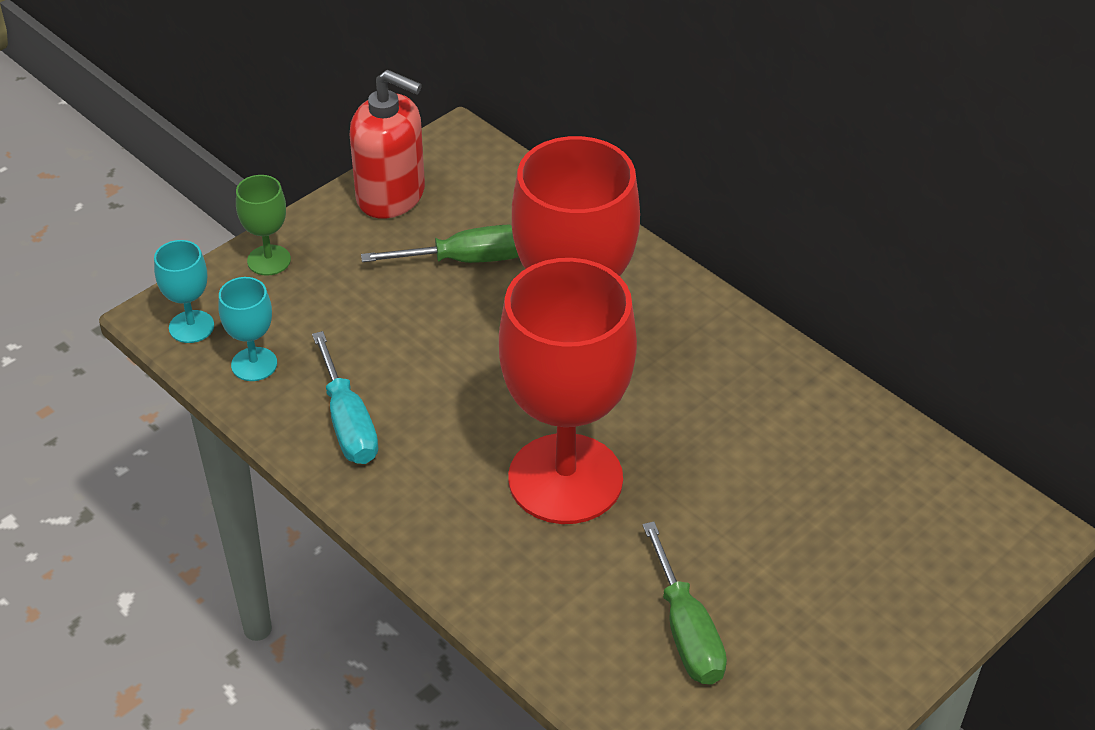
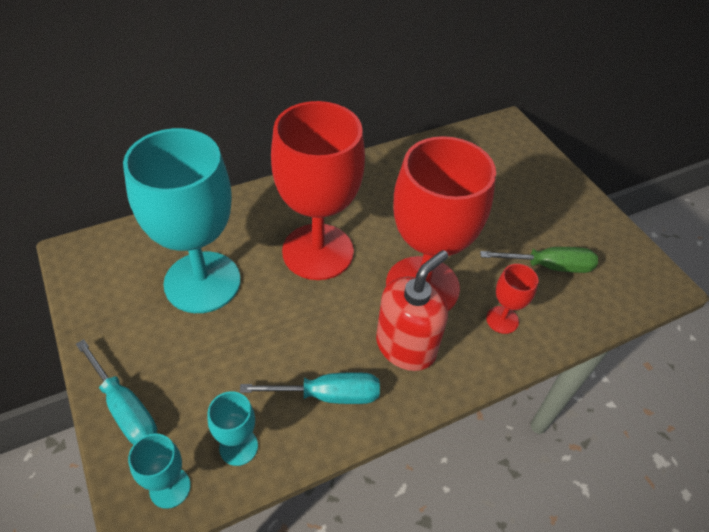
camera: 75 degrees left, 5 degrees up
(269, 260) = (125, 408): green goblet -> turquoise screwdriver
(391, 195) = (106, 307): red soap dispenser -> red soap dispenser (406, 346)
(466, 260) = (202, 282): green screwdriver -> turquoise goblet
(546, 583) = (502, 320): none -> red goblet

